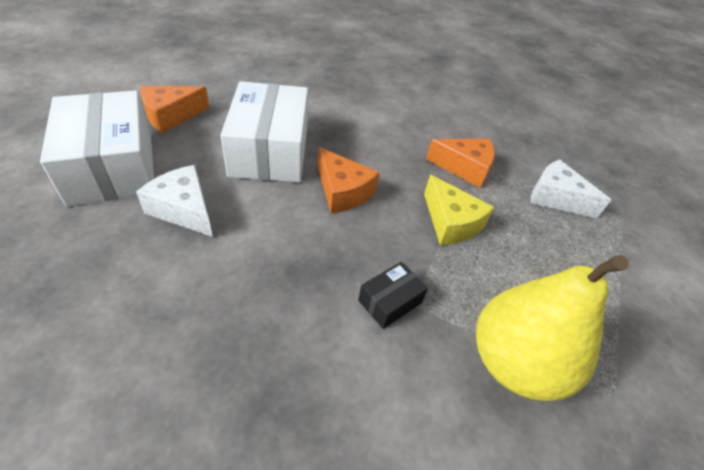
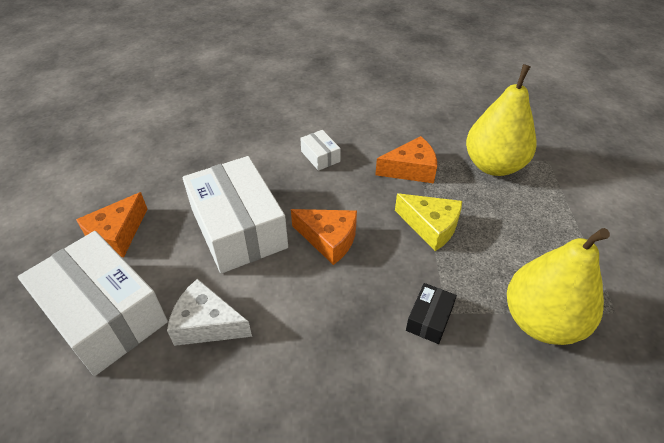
camera: 20 degrees left, 0 degrees up
(385, 126) = (320, 156): none -> white box
(556, 198) = (493, 165): white cheese -> yellow pear

